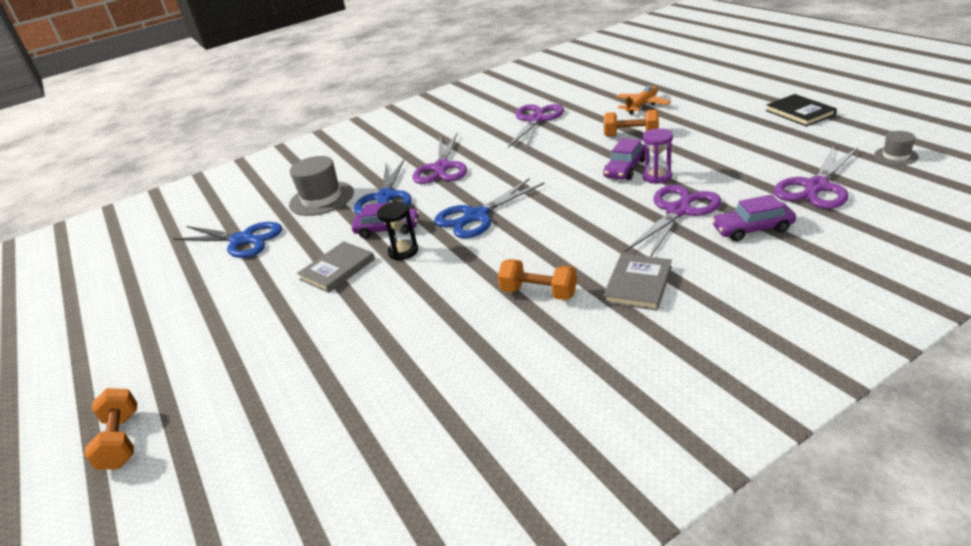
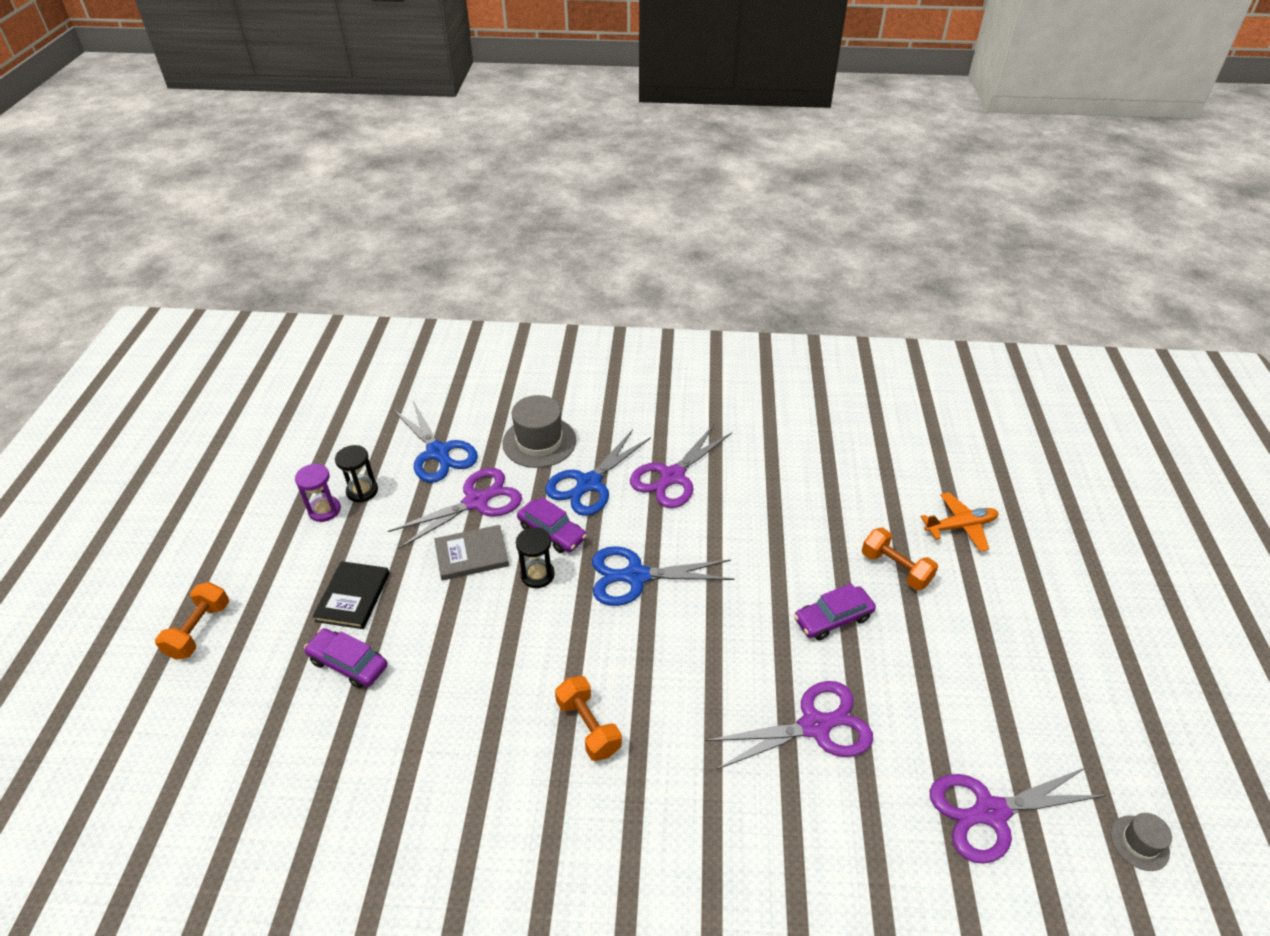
camera: 30 degrees right, 10 degrees up
(197, 288) = (362, 491): none -> black hourglass
(536, 120) = (828, 467): purple scissors -> purple scissors (476, 502)
(638, 284) = (675, 792): grey book -> none
(657, 177) = (850, 657): purple hourglass -> purple hourglass (324, 510)
(752, 229) = (854, 814): purple car -> purple car (348, 663)
(799, 113) = (1119, 680): black book -> black book (353, 597)

